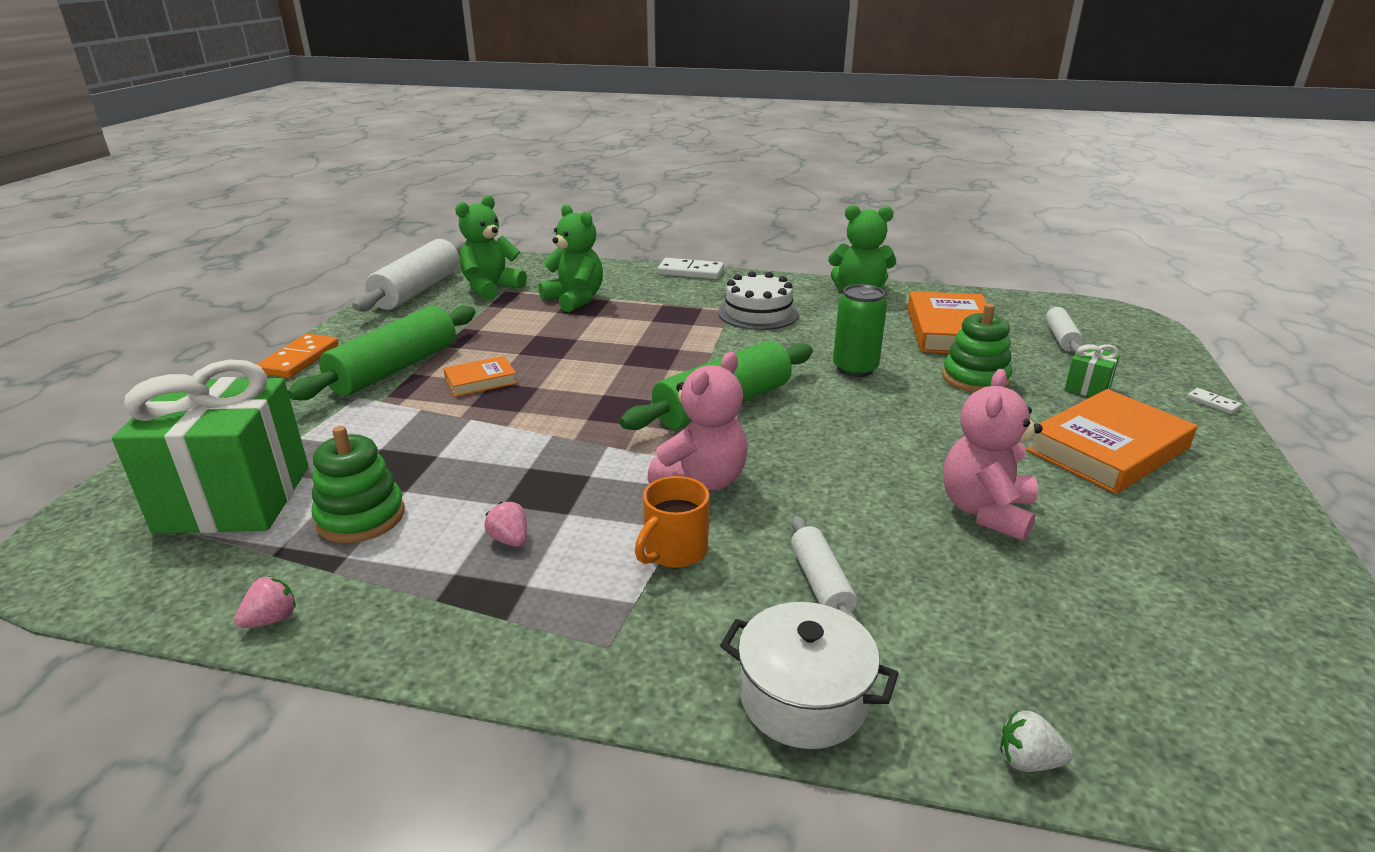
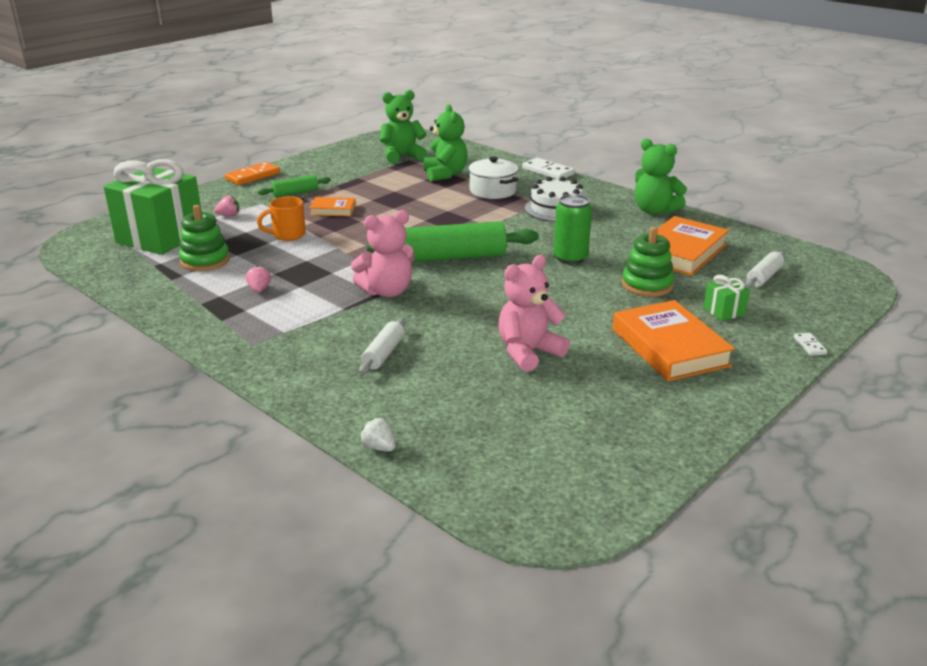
camera: 30 degrees right, 0 degrees up
(271, 619) = (130, 290): pink strawberry -> pink strawberry (228, 215)
(395, 369) = (295, 193): green rolling pin -> green rolling pin, size x0.51
(417, 290) = (357, 148): white rolling pin -> none
(674, 551) = (329, 318): orange mug -> orange mug (287, 235)
(803, 698) = (311, 391): white pot -> white pot (493, 191)
(1107, 449) = (670, 347): orange book -> orange book turned 75 degrees clockwise

